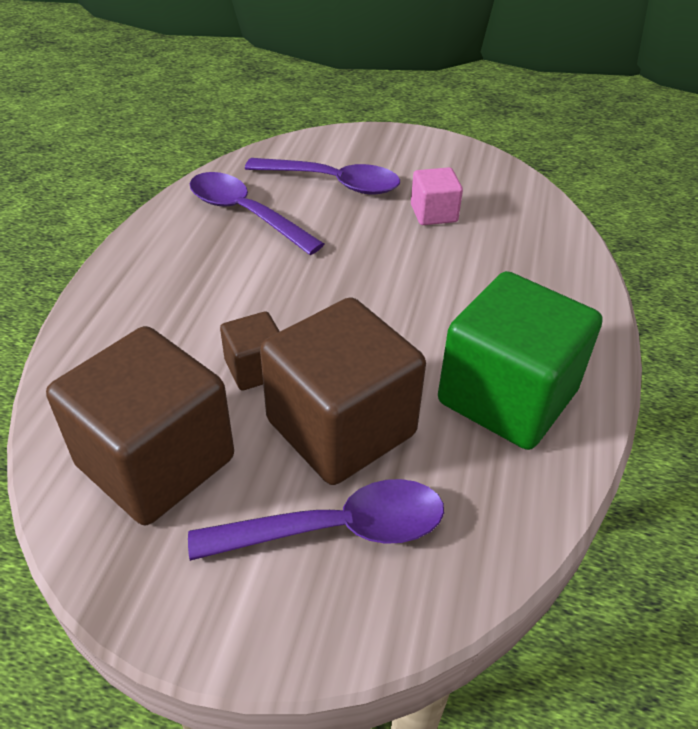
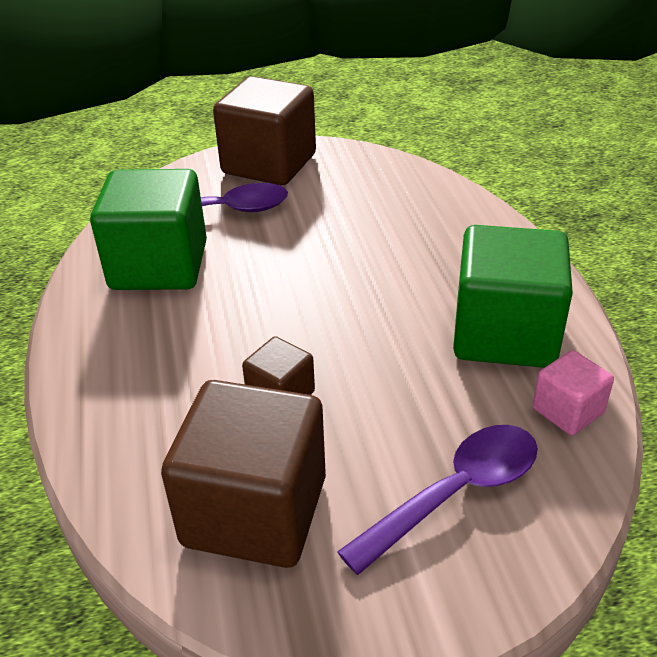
camera: 25 degrees left, 5 degrees down
(245, 214) = (159, 266): purple spoon -> green cube
(341, 427) = (394, 412): brown cube -> brown cube (269, 164)
(433, 213) = (331, 209): pink cube -> pink cube (567, 411)

